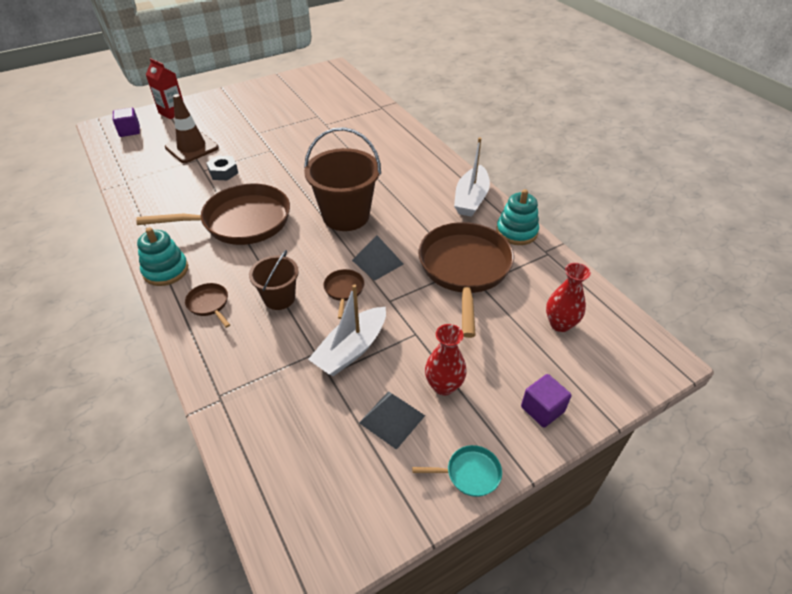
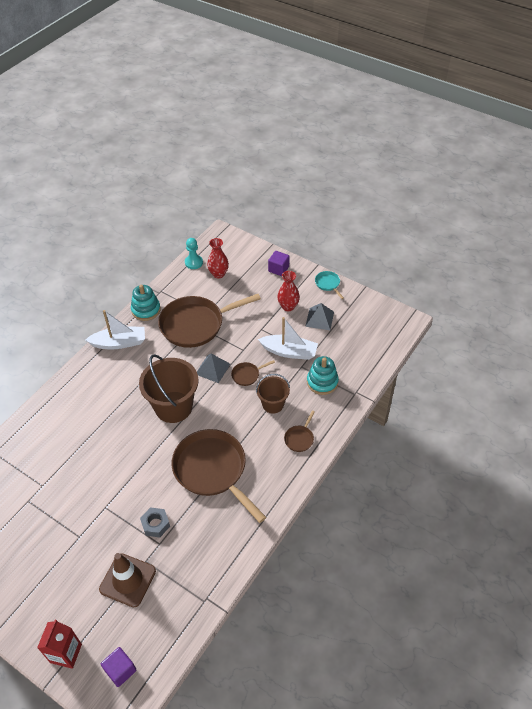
camera: 115 degrees left, 5 degrees up
(166, 270) = (287, 485): turquoise stacking toy -> turquoise stacking toy (322, 382)
(598, 303) = (193, 262): none -> turquoise pawn

